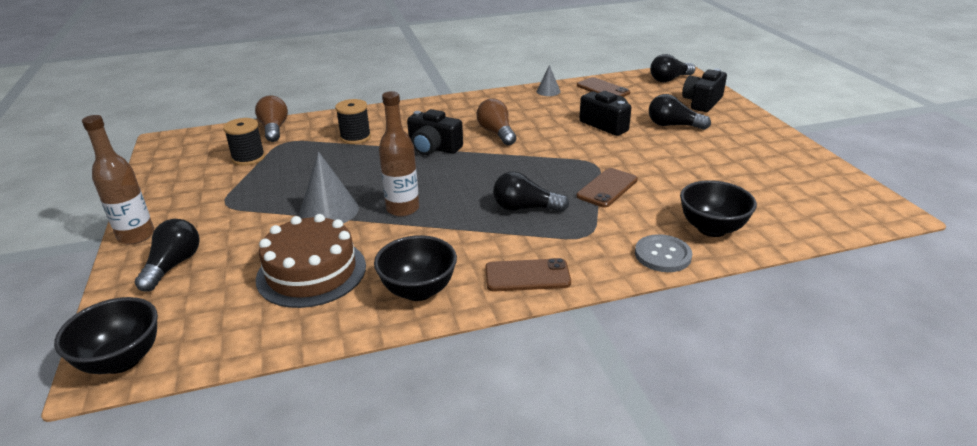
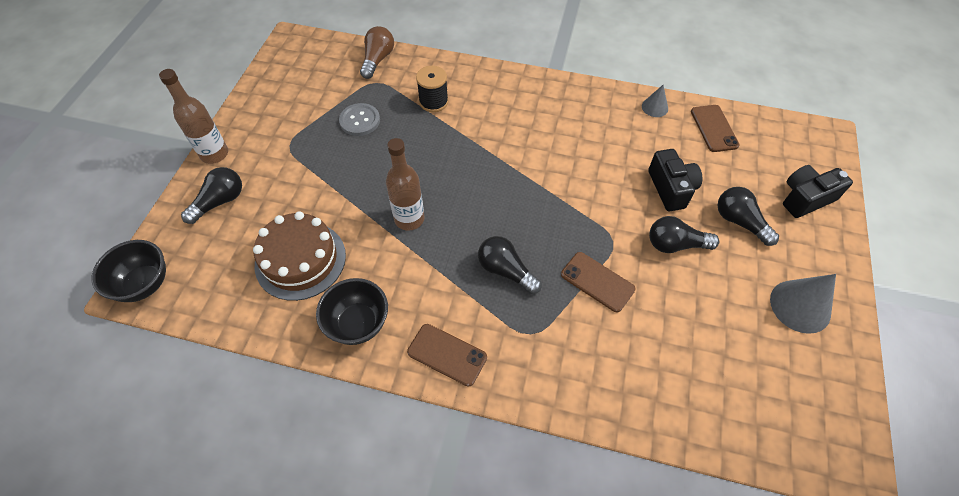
camera: 30 degrees right, 25 degrees up
(248, 158) = (337, 92): black spool -> none
(329, 211) = (354, 192): grey cone -> grey cone (800, 306)
(433, 148) = (487, 148): black camera -> none
(496, 133) = (557, 152): brown light bulb -> none
(607, 188) = (597, 282): brown phone -> brown phone turned 60 degrees clockwise
(662, 255) = (575, 395): grey button -> grey button (360, 121)
(669, 79) = (802, 143): black light bulb -> black light bulb (675, 244)
(711, 229) = (647, 388): black bowl -> none

